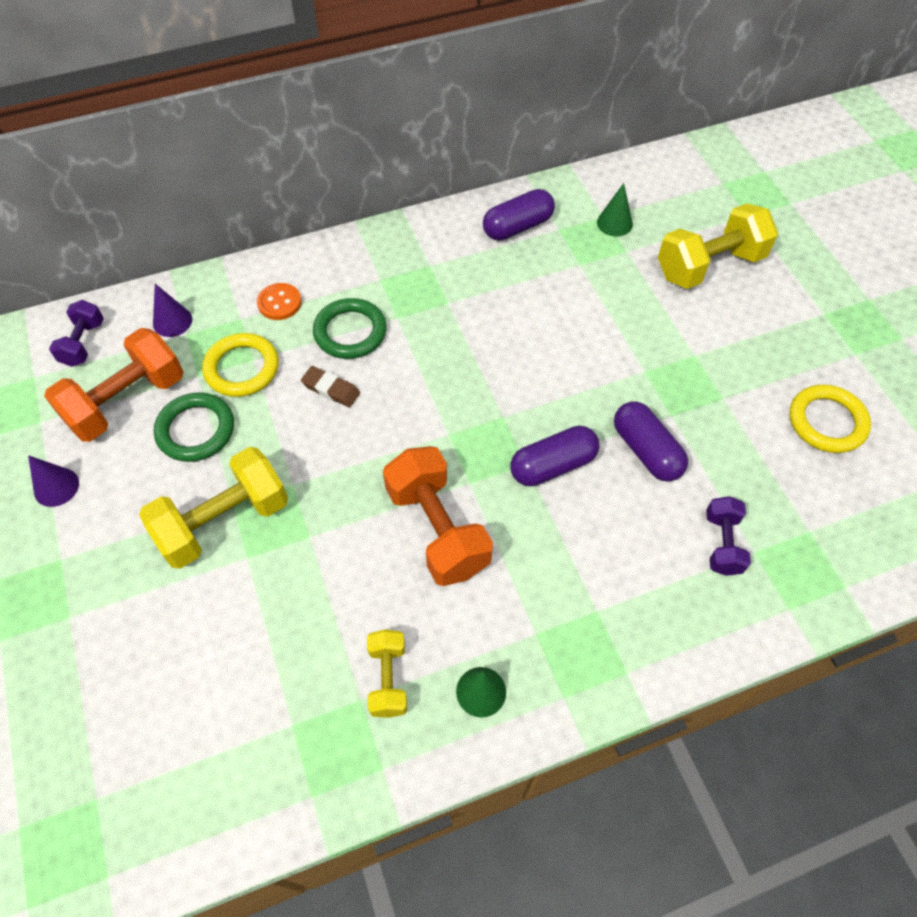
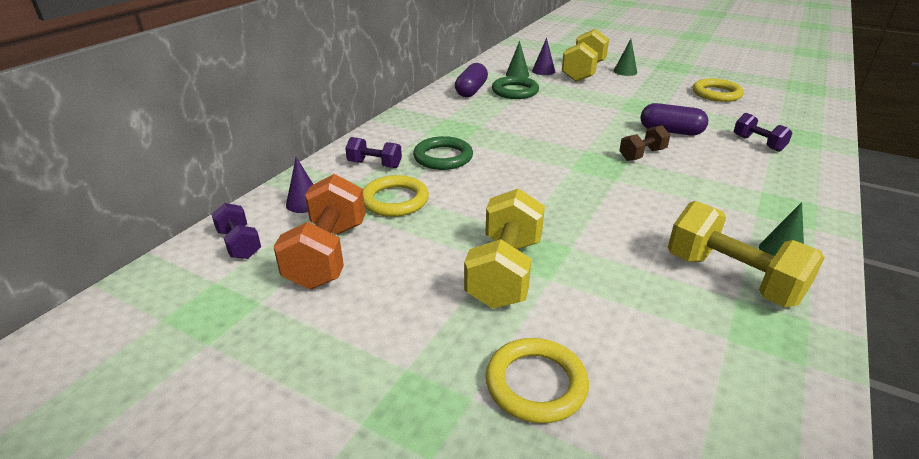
camera: 40 degrees left, 25 degrees down
(56, 487) = (335, 329): purple cone -> purple cone (543, 71)
(116, 641) = (536, 384): none -> yellow ring
(196, 430) = (408, 241): green ring -> green ring (515, 91)
(279, 303) = (374, 164): orange button -> purple dumbbell
(331, 389) = (471, 183): brown eraser -> none
(388, 679) = (732, 278): yellow dumbbell -> yellow dumbbell, size x1.81
(437, 529) = (635, 204): orange dumbbell -> none
(553, 465) = (642, 155): purple capsule -> brown dumbbell
(770, 297) = (625, 71): none -> green cone

